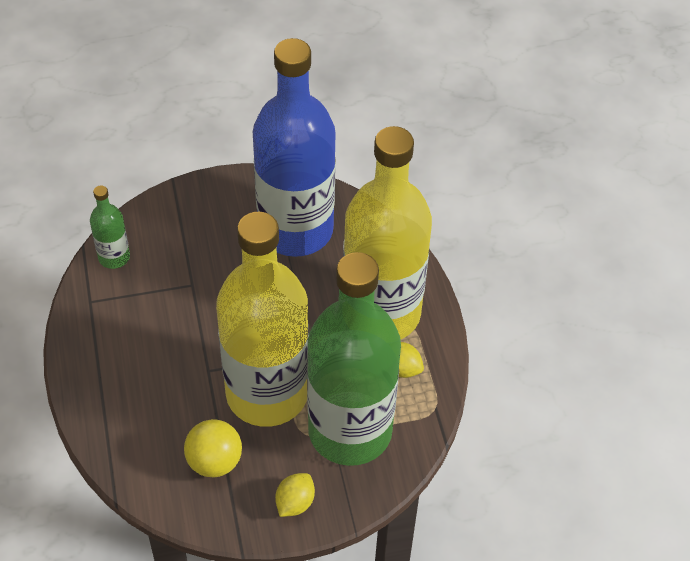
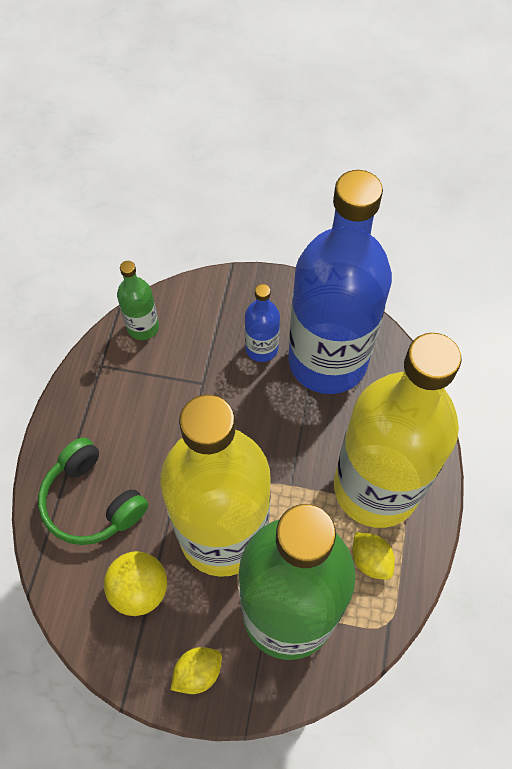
camera: 25 degrees right, 10 degrees up
(137, 411) = (92, 501): none -> green headphones
(232, 239) = (261, 348): none -> blue bottle

